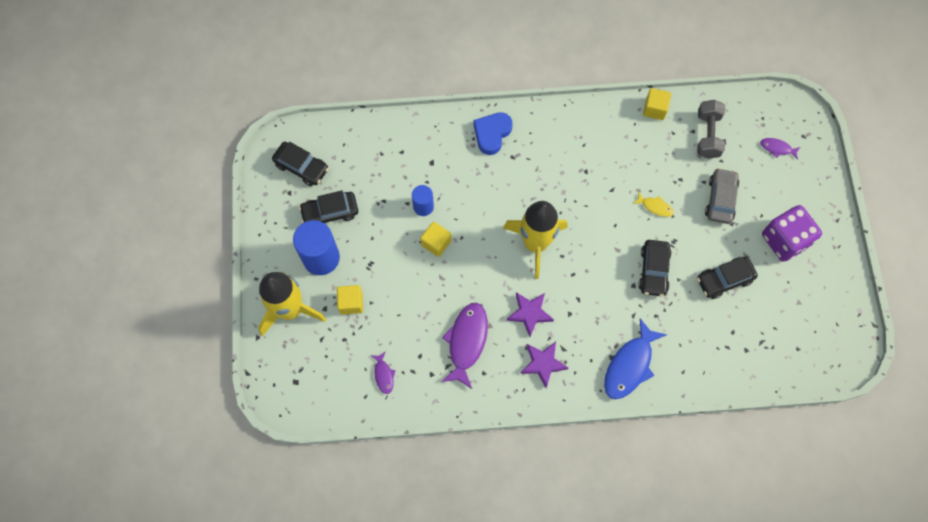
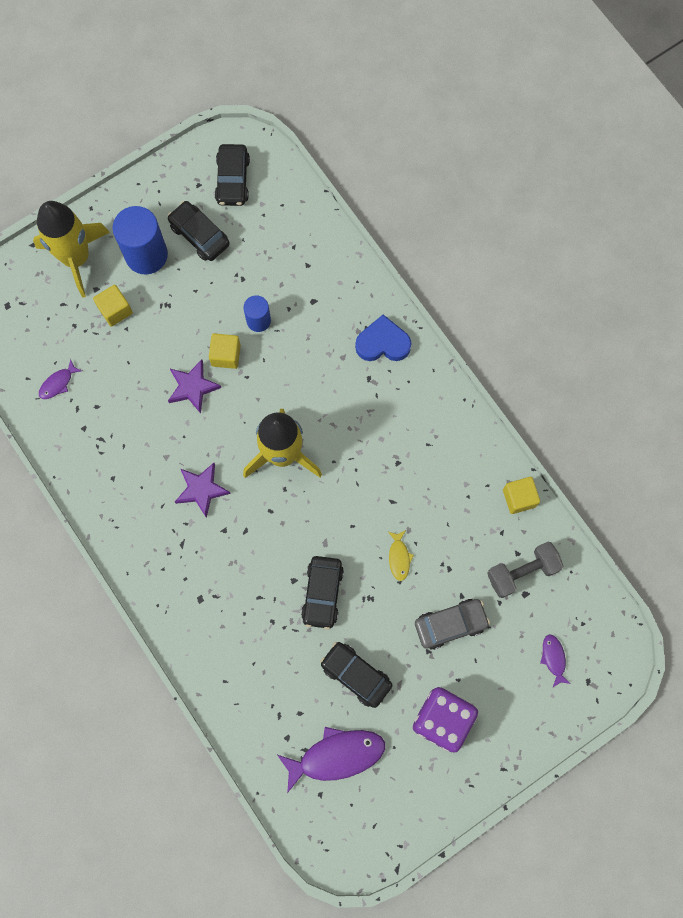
camera: 60 degrees right, 5 degrees up
(466, 342) = (136, 443): purple fish -> purple fish (336, 756)
(543, 363) = (154, 532): purple star -> purple star (193, 387)
(630, 365) = (201, 622): blue fish -> none
(653, 271) = (322, 593): black car -> black car turned 60 degrees counterclockwise

